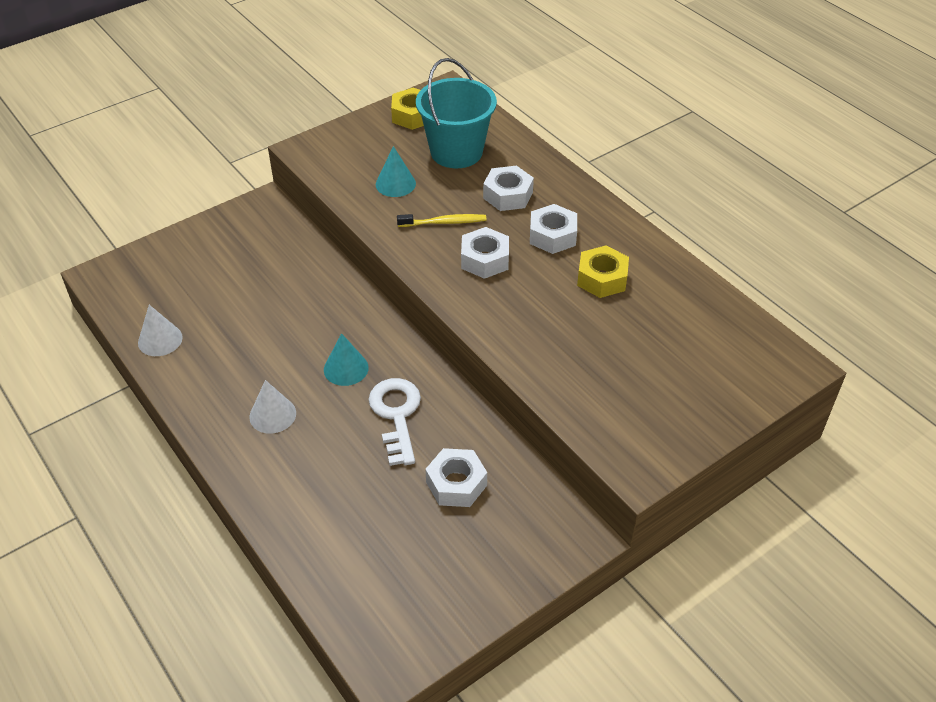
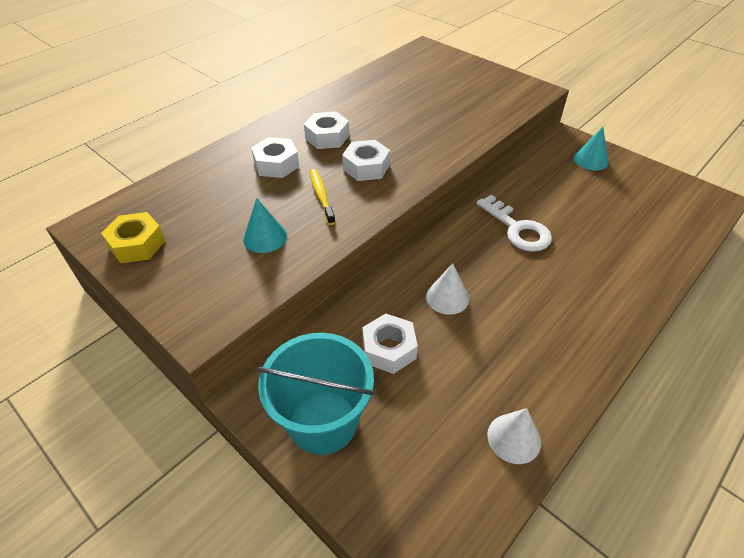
camera: 100 degrees left, 0 degrees up
(272, 415) = (560, 306): white cone -> white cone (447, 297)
(346, 368) = (484, 268): turquoise cone -> turquoise cone (591, 160)
(396, 414) = (518, 229): white key -> white key turned 105 degrees counterclockwise
(456, 152) = (209, 203): turquoise bucket -> turquoise bucket (323, 421)
(456, 484) = (561, 190): white nut -> white nut (389, 349)
(602, 278) = (371, 112): yellow nut -> none

